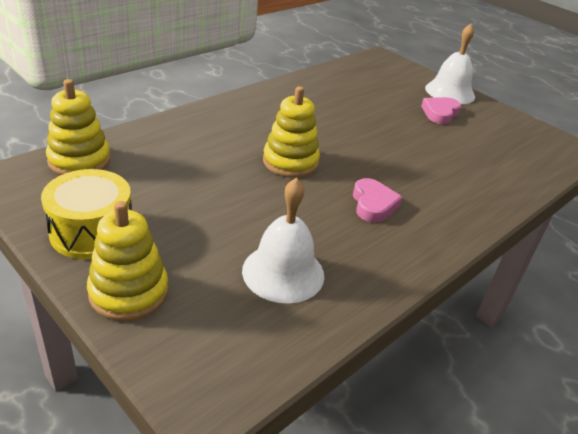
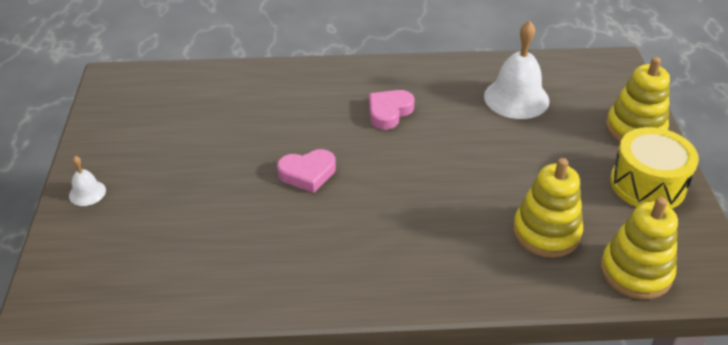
camera: 135 degrees left, 5 degrees up
(290, 162) = (414, 179): yellow stacking toy -> yellow stacking toy (546, 232)
(440, 113) = (162, 169): pink heart -> pink heart (307, 173)
(450, 92) = (87, 193): white bell -> white bell, size x0.49

